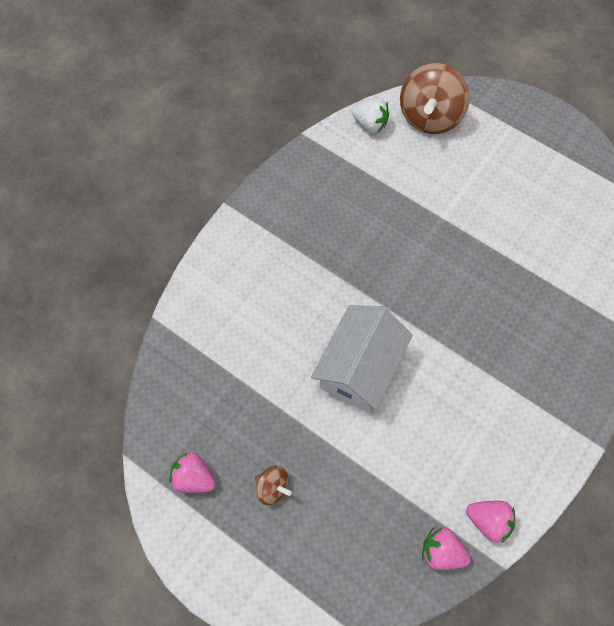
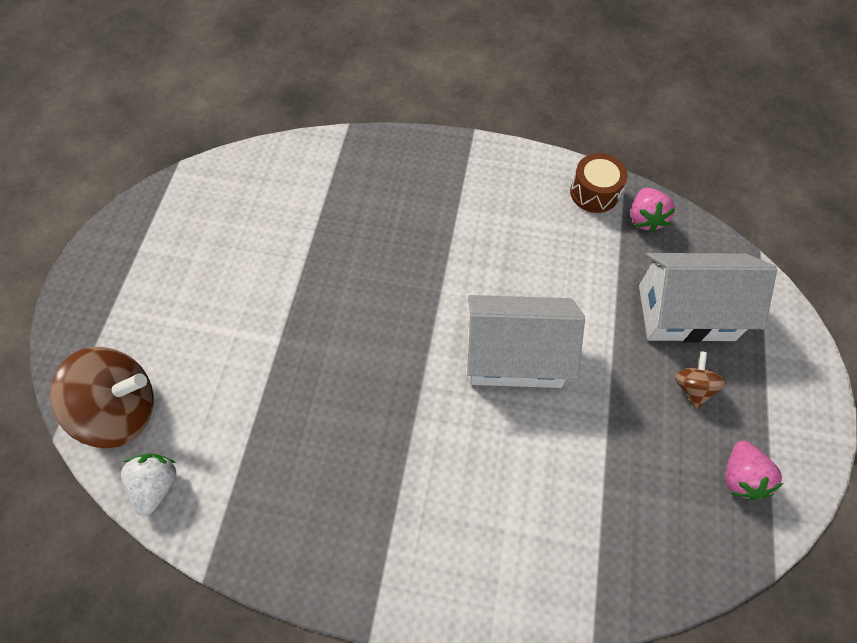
camera: 115 degrees left, 5 degrees down
(335, 525) = (686, 313): none -> white house
(488, 520) = (594, 192): pink strawberry -> brown drum

